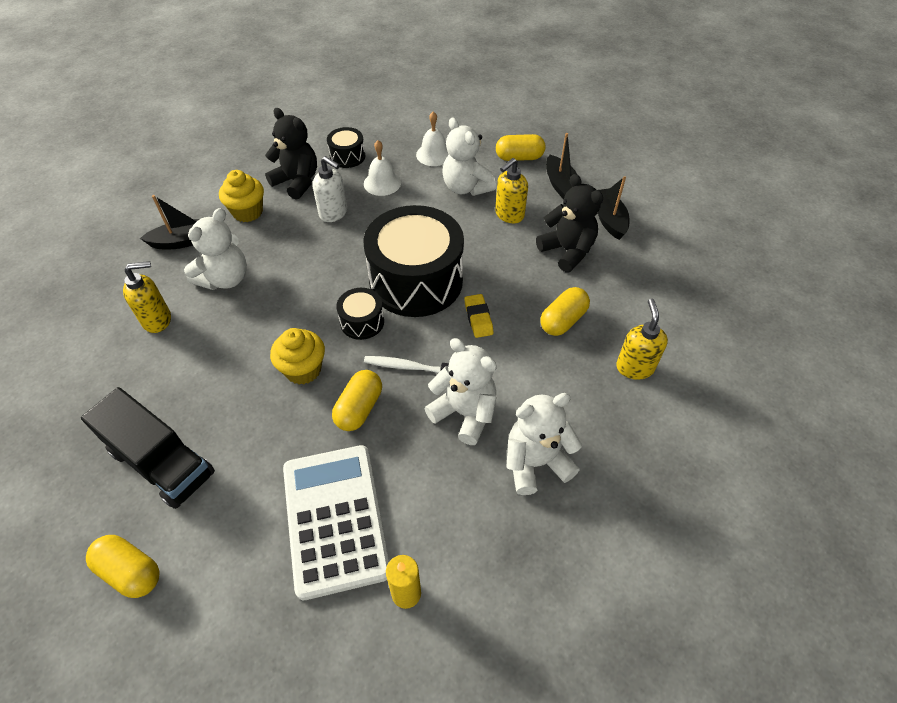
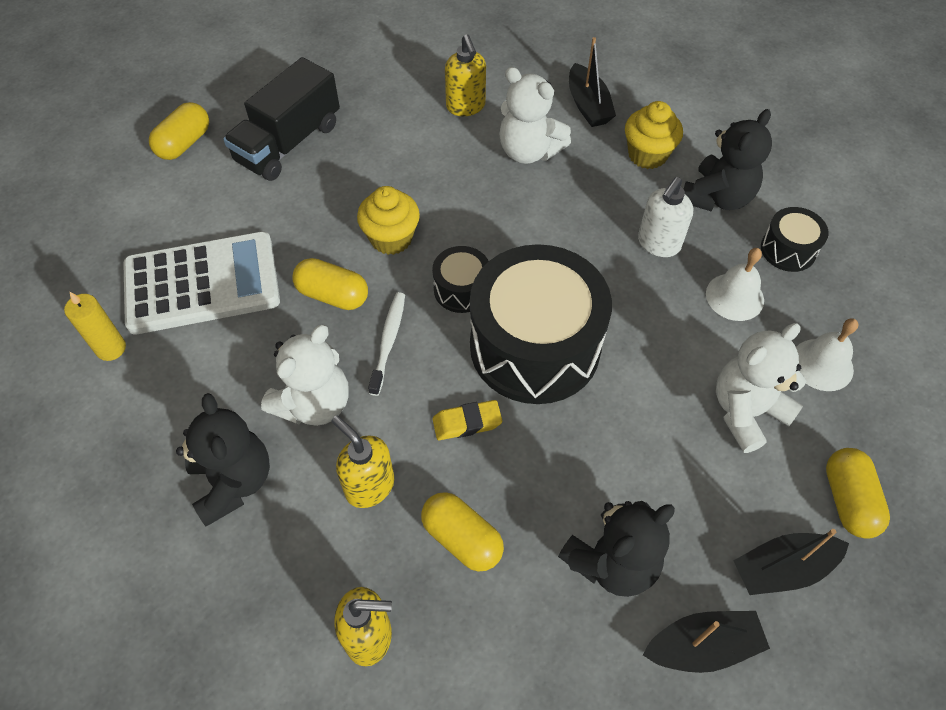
camera: 90 degrees right, 5 degrees up
(509, 215) = (689, 474): yellow soap dispenser -> yellow soap dispenser (369, 486)
(536, 462) = (233, 482): white teddy bear -> black teddy bear

